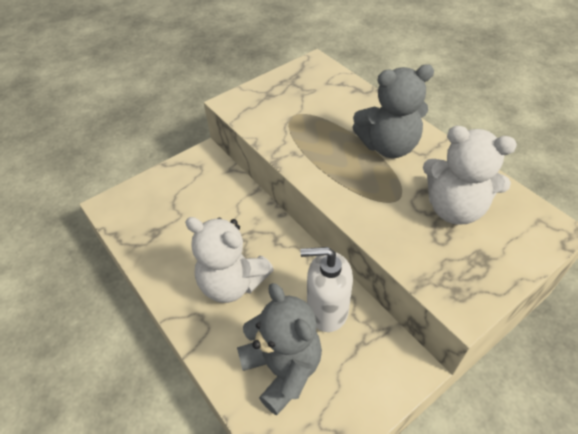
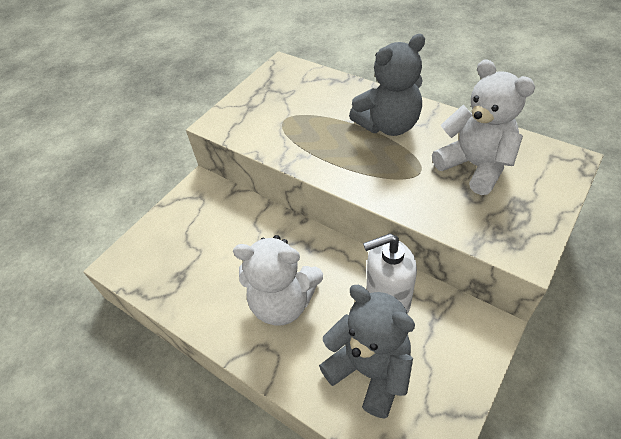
camera: 15 degrees left, 0 degrees up
(454, 208) = (475, 166): white teddy bear -> white teddy bear turned 135 degrees counterclockwise

